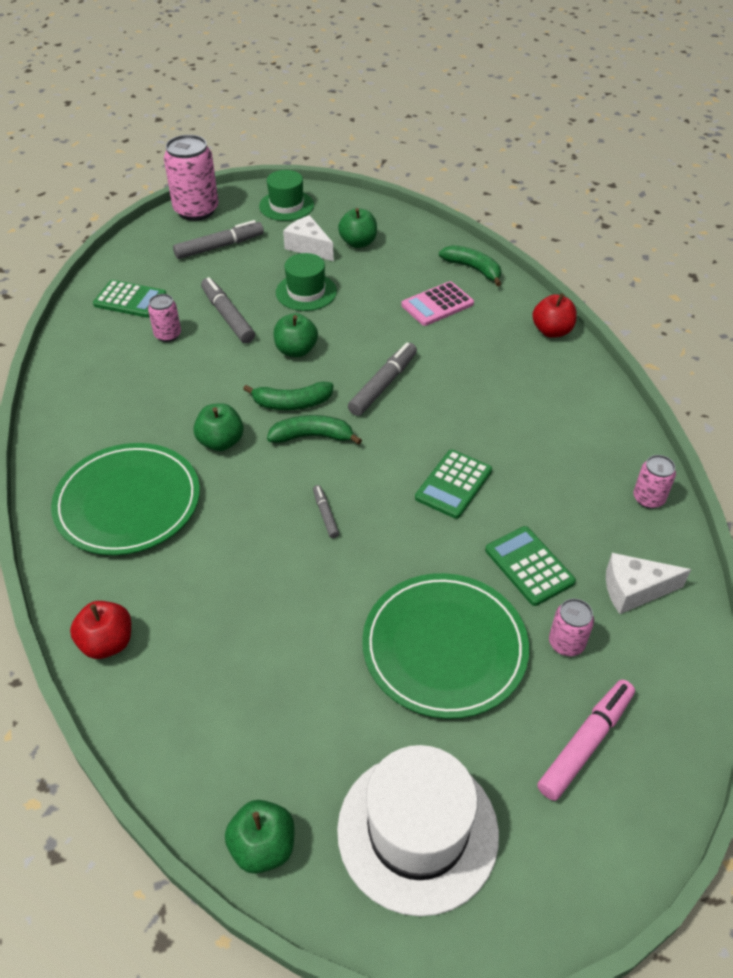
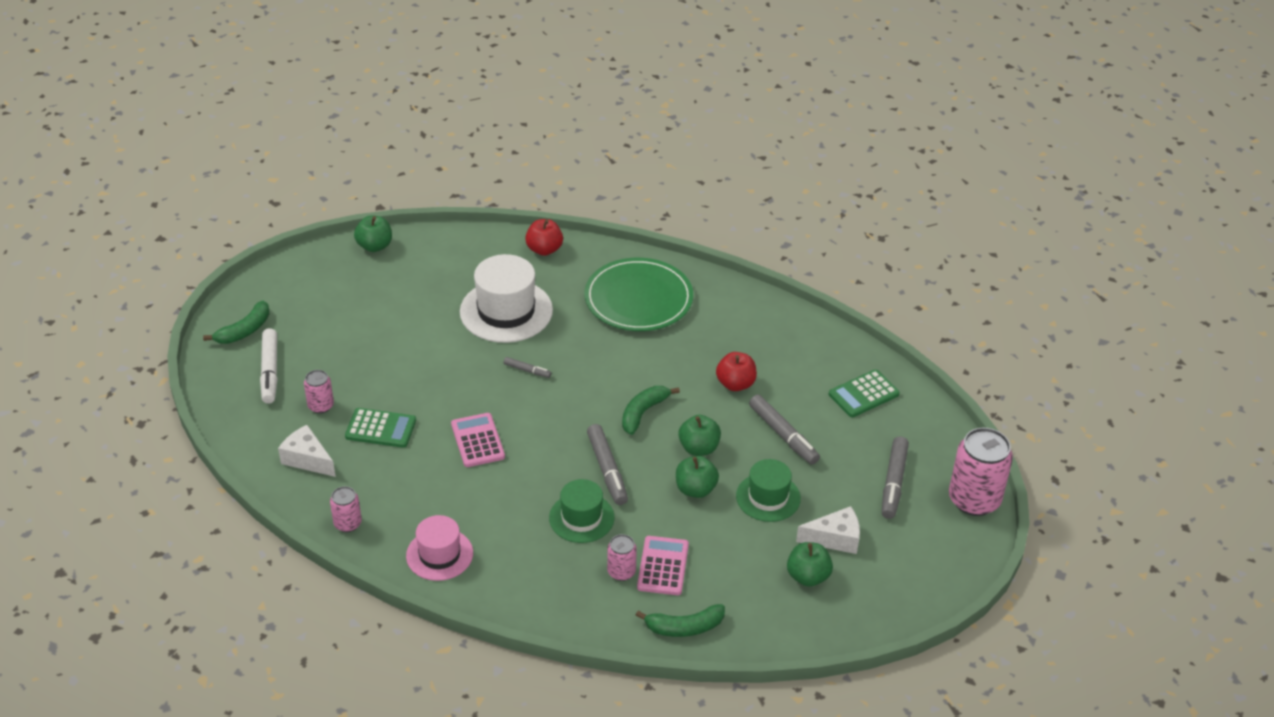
camera: 130 degrees right, 5 degrees down
(168, 335) = (794, 392): pink can -> pink can (621, 572)
(221, 442) = (645, 361): green apple -> green apple (695, 489)
(228, 316) = (783, 435): grey marker -> grey marker turned 45 degrees clockwise
(286, 206) = (923, 566): green hat -> green hat (581, 518)
(312, 436) = (599, 404): green banana -> green banana (244, 331)
(417, 831) = (316, 292): white hat -> white hat (506, 311)
(444, 647) = (382, 359): green plate -> none
(453, 484) = (477, 441): green calculator -> pink calculator
(552, 331) = (549, 612): red apple -> red apple (735, 384)
(585, 743) = (270, 371): pink marker -> white marker
(591, 419) = (439, 554): none -> pink hat
(634, 590) = (307, 459): white cheese -> white cheese turned 90 degrees counterclockwise

